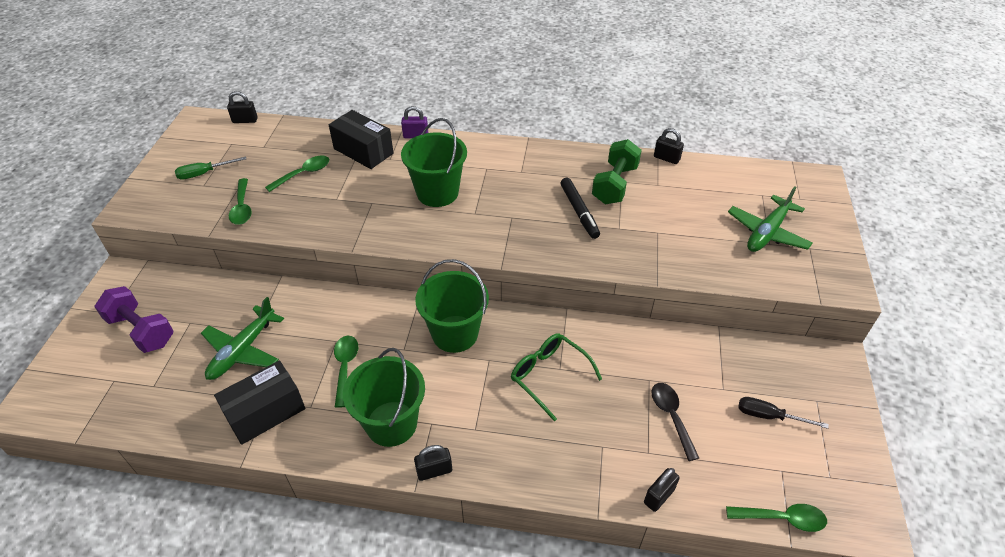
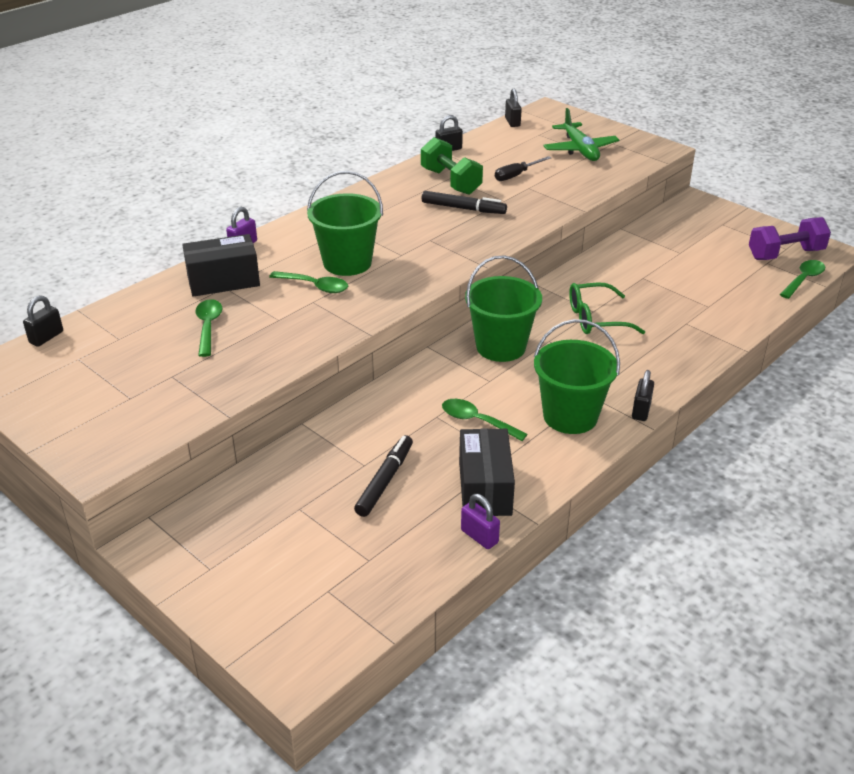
camera: 55 degrees left, 10 degrees down
(141, 330) = (270, 549): purple dumbbell -> purple dumbbell (785, 254)
(204, 173) = (108, 392): green screwdriver -> none
(207, 436) = (479, 536): none -> purple padlock
(242, 208) = (211, 381): green spoon -> green spoon (315, 286)
(242, 351) = (385, 481): green plane -> black marker
(659, 496) = (749, 318): black padlock -> black padlock (512, 122)
(671, 416) = (685, 283): black spoon -> none
(769, 416) = (719, 246): black screwdriver -> black screwdriver (516, 175)

